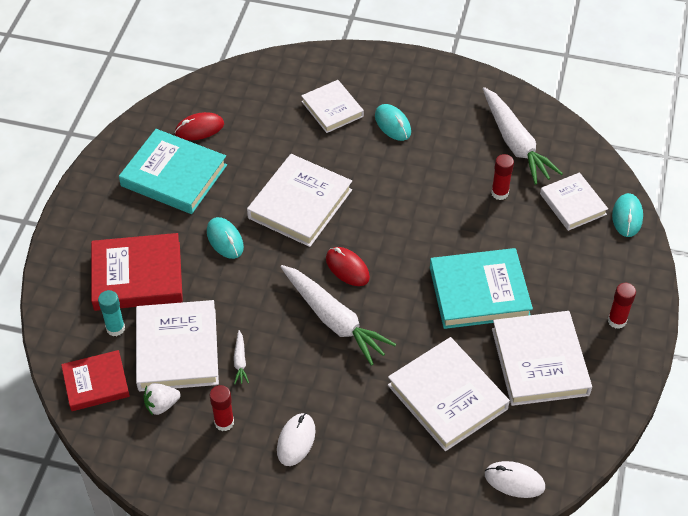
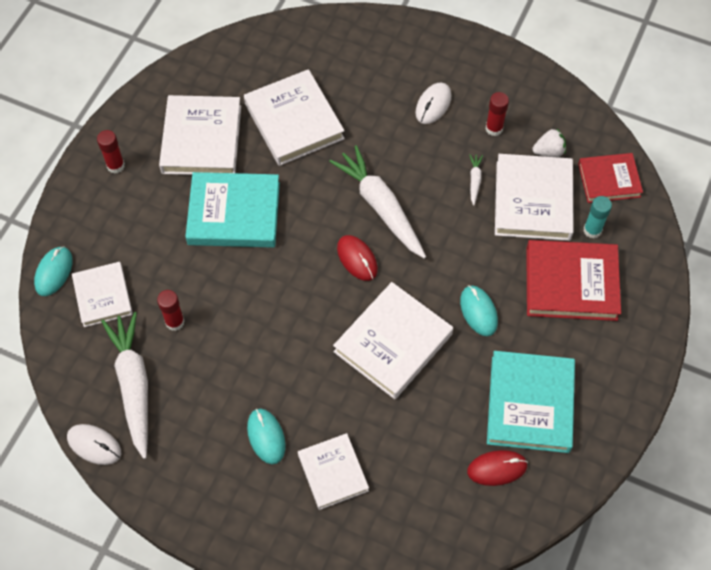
camera: 170 degrees left, 10 degrees up
(174, 175) = (530, 404): turquoise book -> turquoise book turned 60 degrees clockwise
(514, 481) = (259, 48): white mouse -> white mouse (94, 445)

